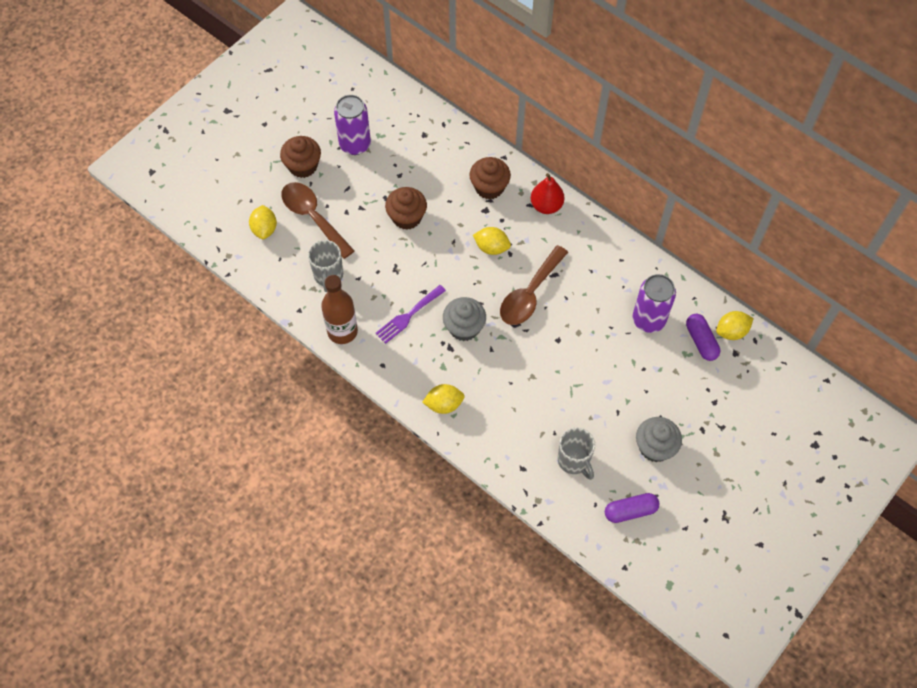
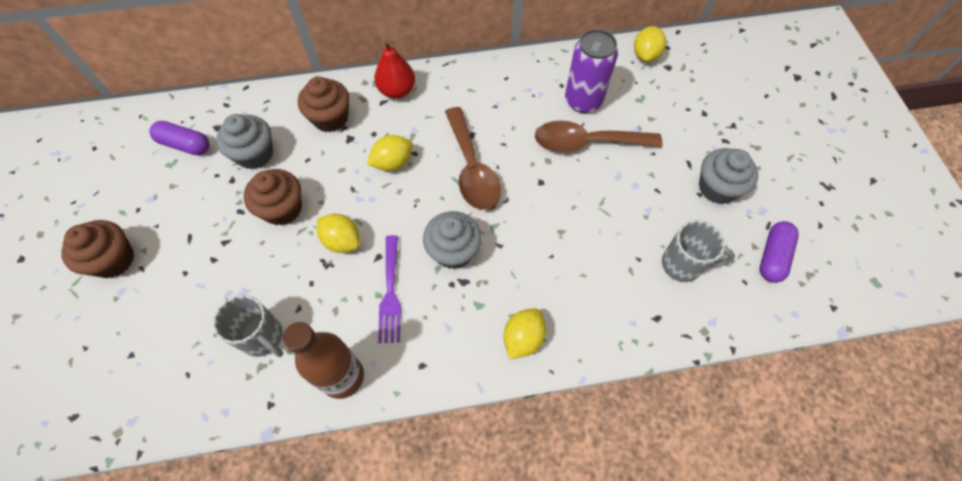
camera: 50 degrees left, 0 degrees up
(264, 229) = (134, 361): yellow lemon -> yellow lemon (342, 241)
(313, 217) = (181, 297): brown spoon -> brown spoon (587, 143)
(355, 144) = (152, 192): purple can -> none
(426, 171) = (255, 154): none -> grey cupcake
(701, 341) = (637, 81): purple capsule -> purple capsule (185, 144)

